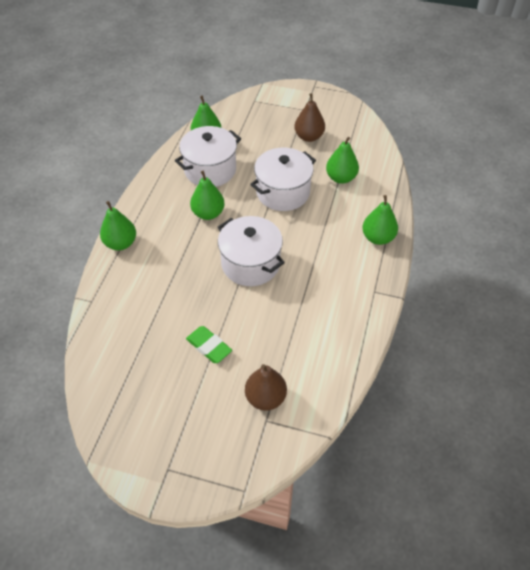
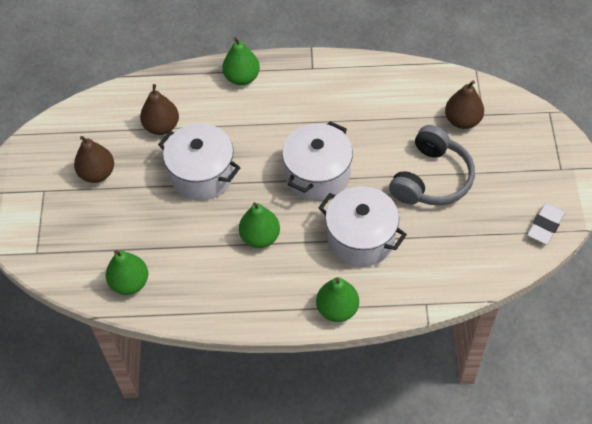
camera: 105 degrees left, 5 degrees up
(112, 424) = (545, 225): none -> white eraser
(209, 346) = (431, 178): green eraser -> grey headphones
(210, 170) = (187, 259): white pot -> white pot (361, 238)
(341, 178) = (161, 126): green pear -> brown pear

